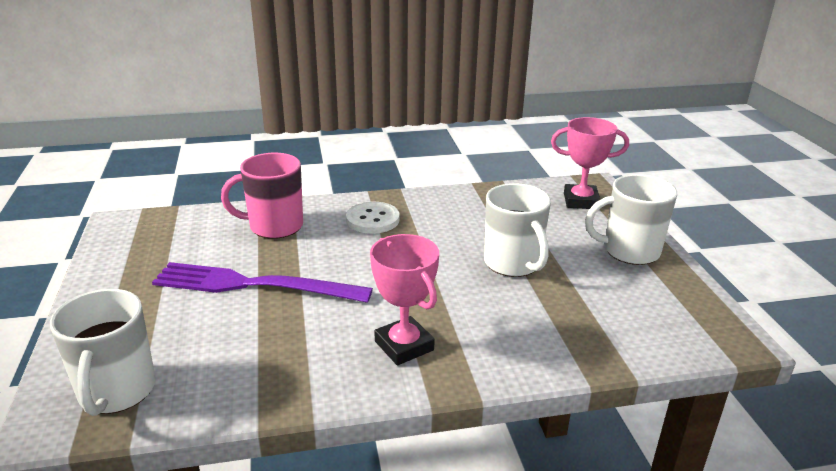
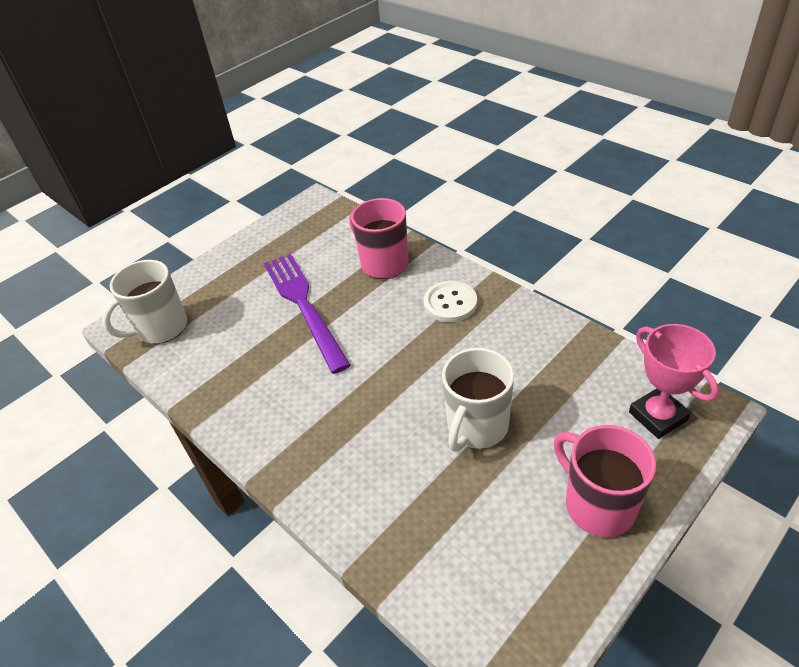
camera: 60 degrees right, 15 degrees up
(404, 346) = (301, 425): pink trophy -> none
(629, 251) = (598, 505): white mug -> pink mug

